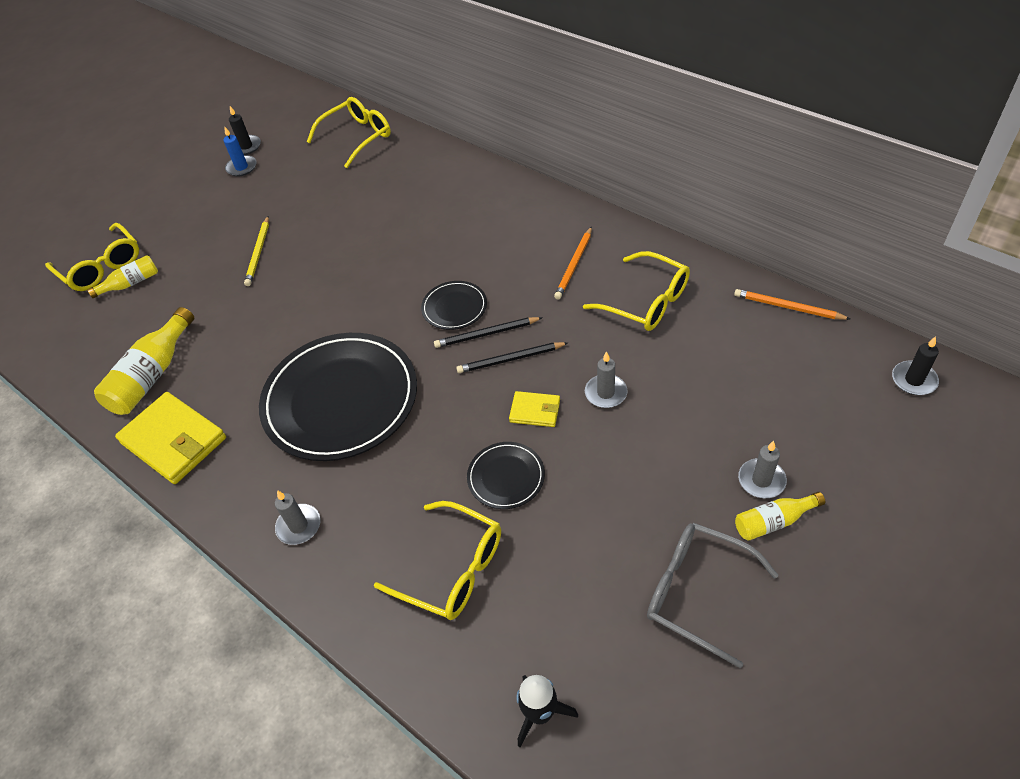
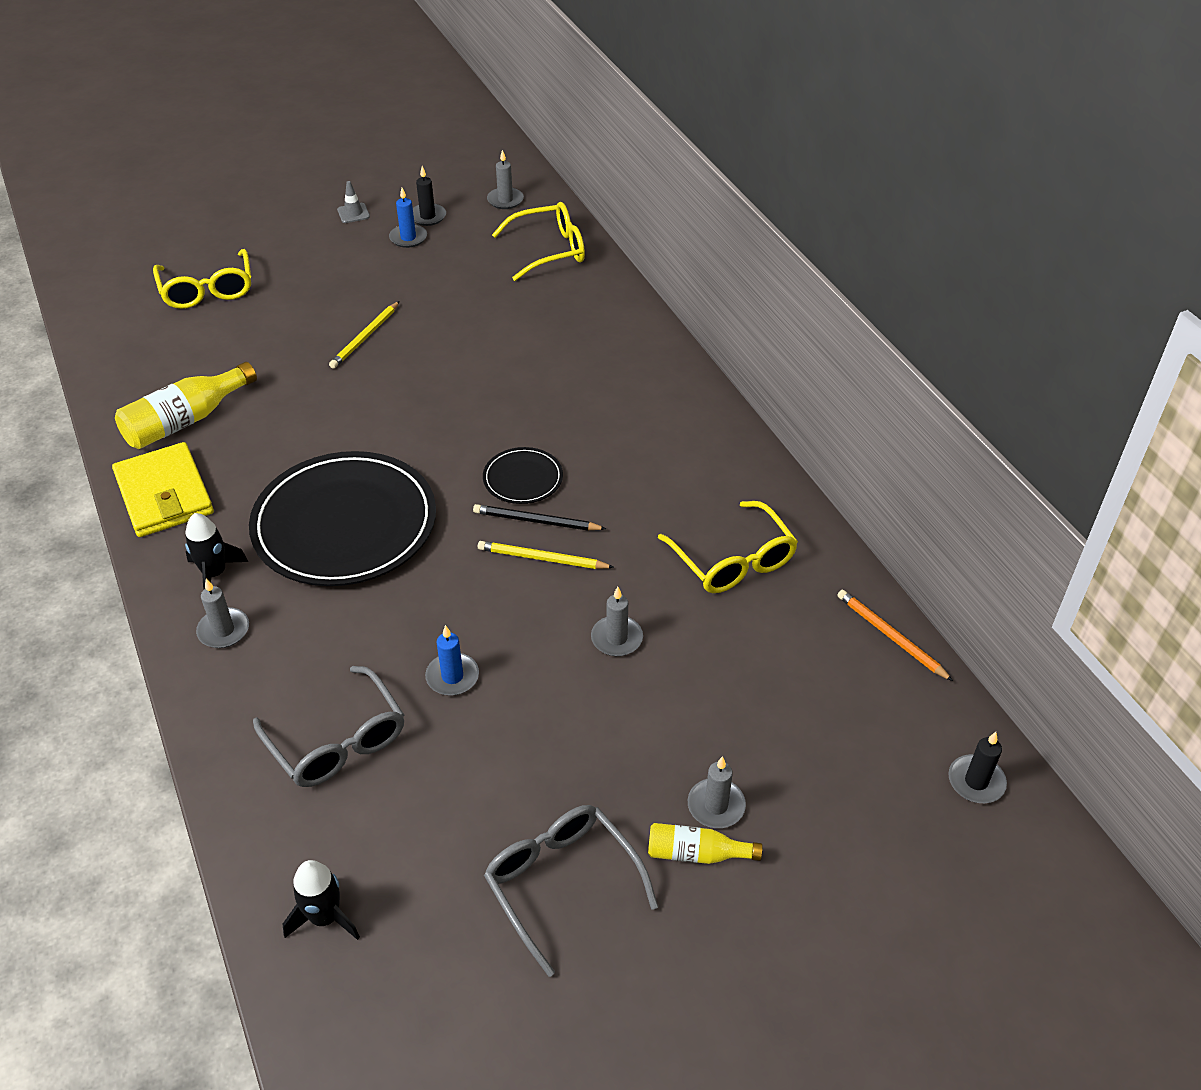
camera: 20 degrees right, 5 degrees down
(131, 283) = (224, 318): yellow bottle -> none
(184, 165) = (353, 213): none -> grey traffic cone
(260, 484) = (215, 573): none -> black rocket
(298, 114) = (505, 200): none -> grey candle
(452, 569) = (337, 741): yellow glasses -> grey glasses
(506, 477) = (452, 676): black plate -> blue candle
(510, 359) = (542, 558): black pencil -> yellow pencil
(535, 411) = (529, 623): yellow wallet -> none
(574, 265) = (683, 487): orange pencil -> none

